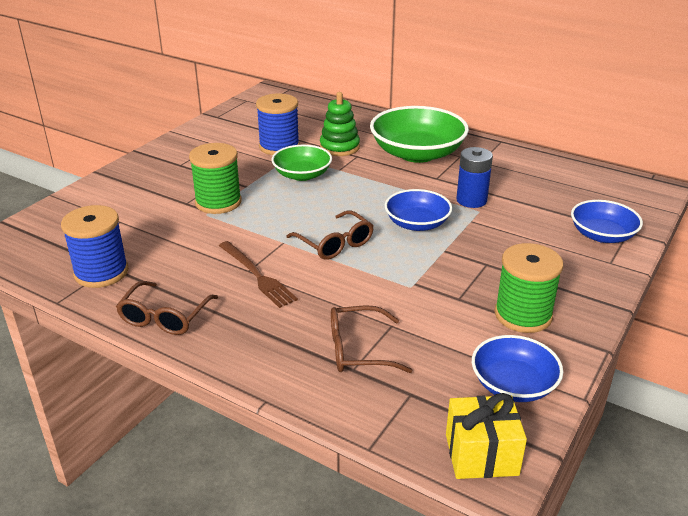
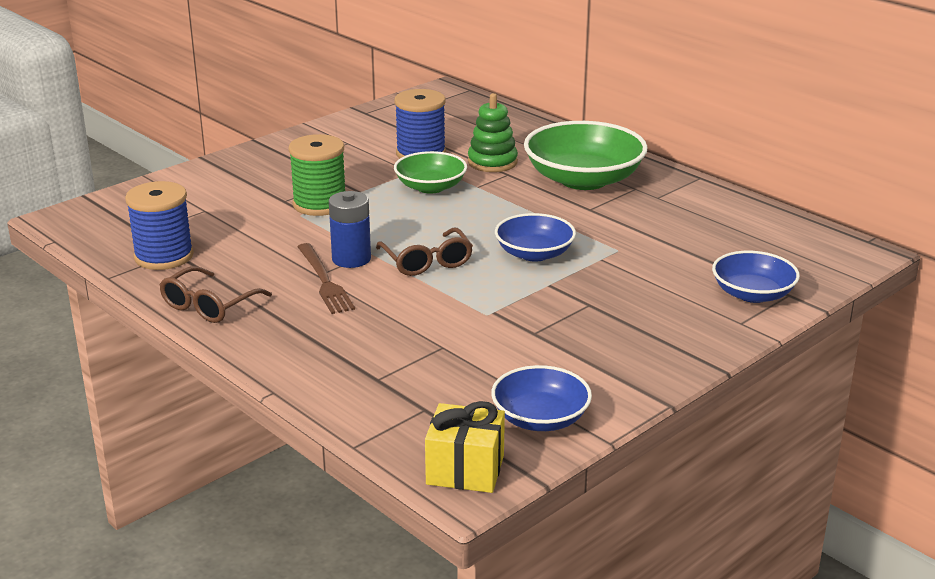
camera: 15 degrees right, 5 degrees down
(358, 350) = (393, 363): brown glasses -> none
(471, 200) = (616, 237): blue battery -> blue battery (351, 259)
(523, 315) = (596, 358): green spool -> none

